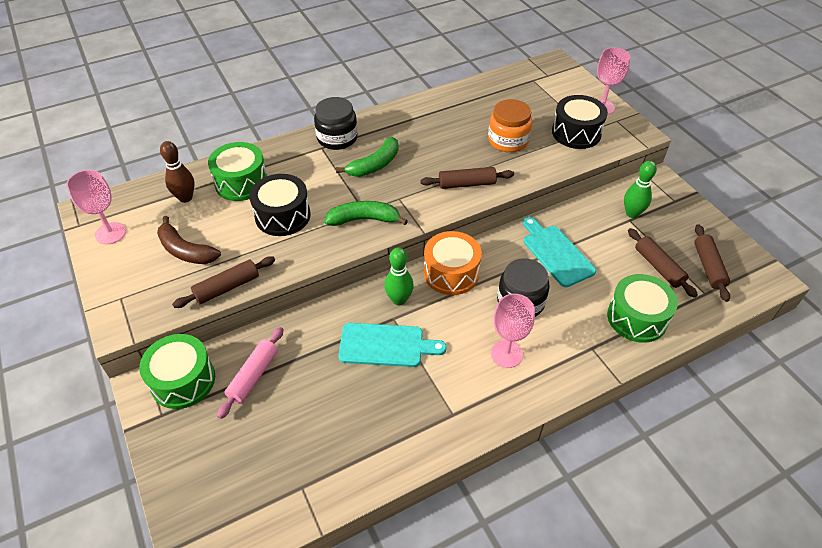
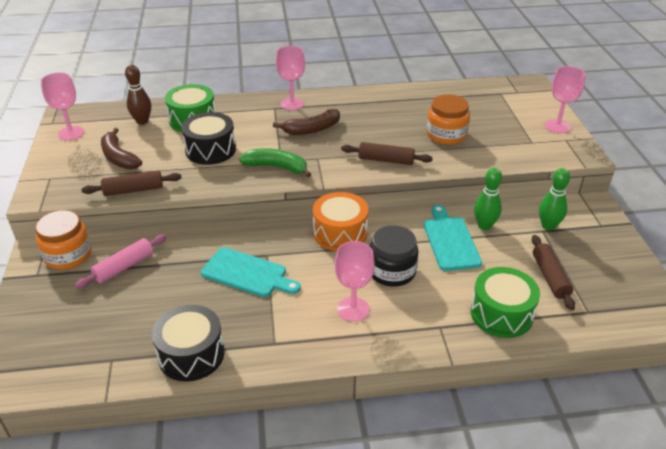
camera: 20 degrees right, 10 degrees down
(183, 380) = (68, 255): green drum -> orange jar
(337, 138) = (292, 104): black jar -> pink goblet
(374, 165) = (312, 129): green banana -> brown banana
(399, 300) = (280, 242): green bowling pin -> green bowling pin (484, 226)
(576, 133) = (517, 142): black drum -> black drum (191, 354)
(708, 267) = (605, 290): brown rolling pin -> none

